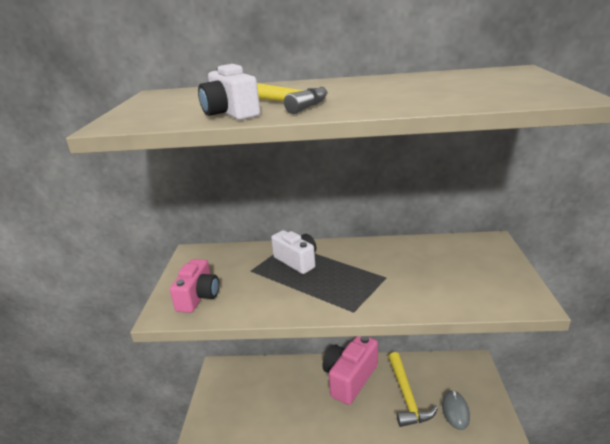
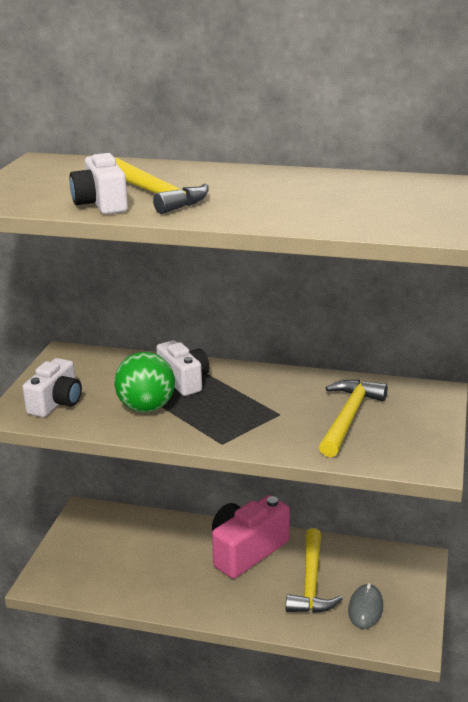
camera: 10 degrees right, 0 degrees up
(198, 297) = (56, 403): pink camera -> white camera
(276, 289) = (146, 407): none -> green ball
(441, 271) = (349, 417): none -> yellow hammer

